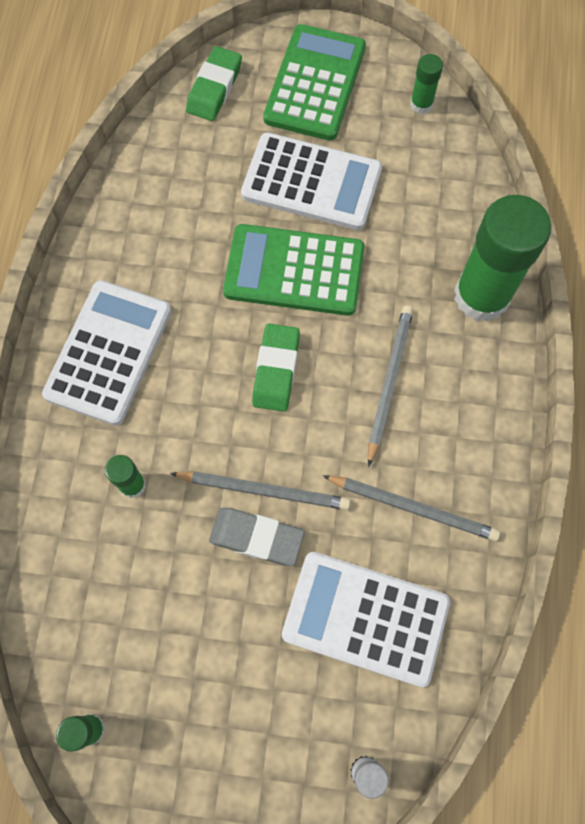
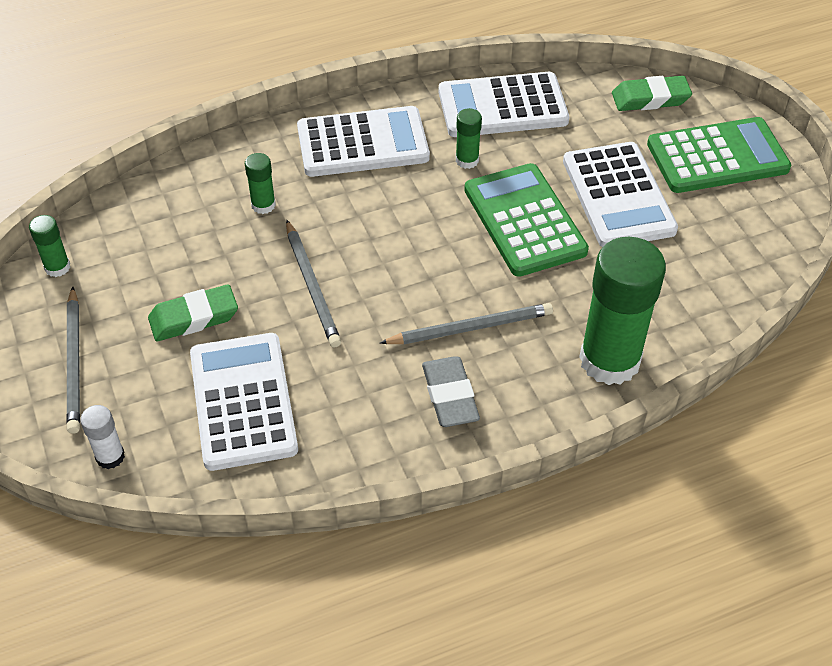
camera: 60 degrees right, 20 degrees down
(143, 207) = (502, 106): none -> white calculator
(256, 538) = (268, 299): grey eraser -> grey eraser (449, 396)
(276, 370) = (424, 248): green eraser -> green eraser (194, 318)
(413, 507) = (364, 394): grey pencil -> grey pencil (74, 362)
(421, 104) = (769, 235): green glue stick -> green glue stick (467, 160)

